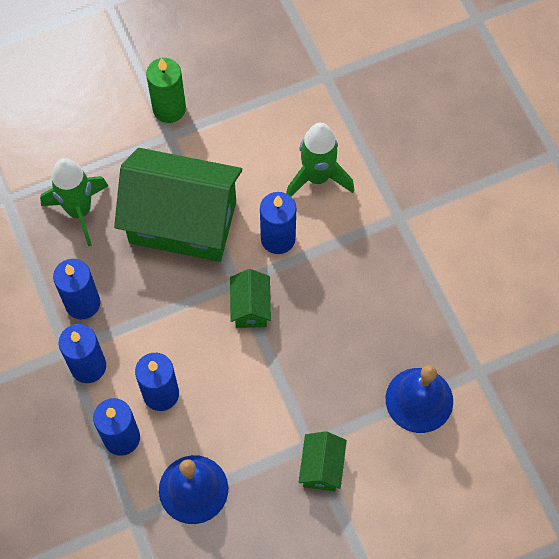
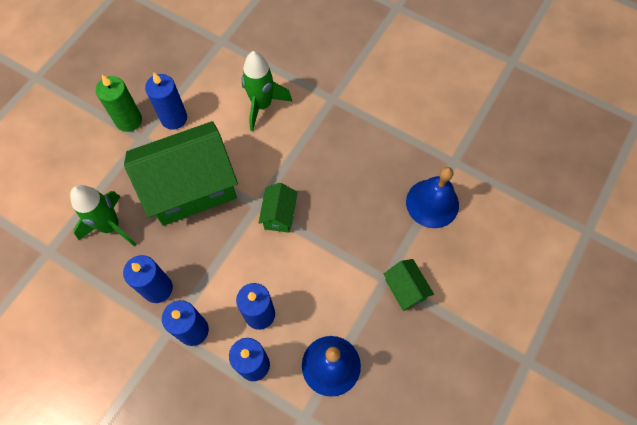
camera: 35 degrees left, 0 degrees up
(250, 307) = (279, 215): green house -> green house turned 45 degrees clockwise
(278, 239) = (264, 159): blue candle -> blue candle (174, 118)

